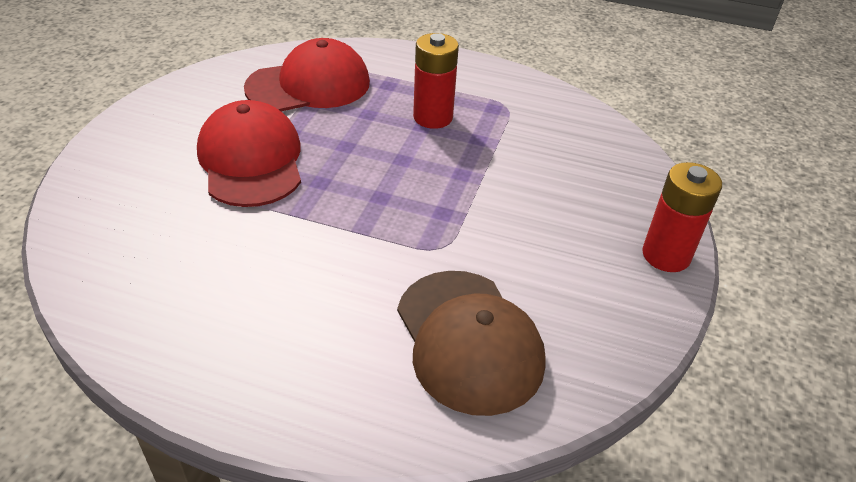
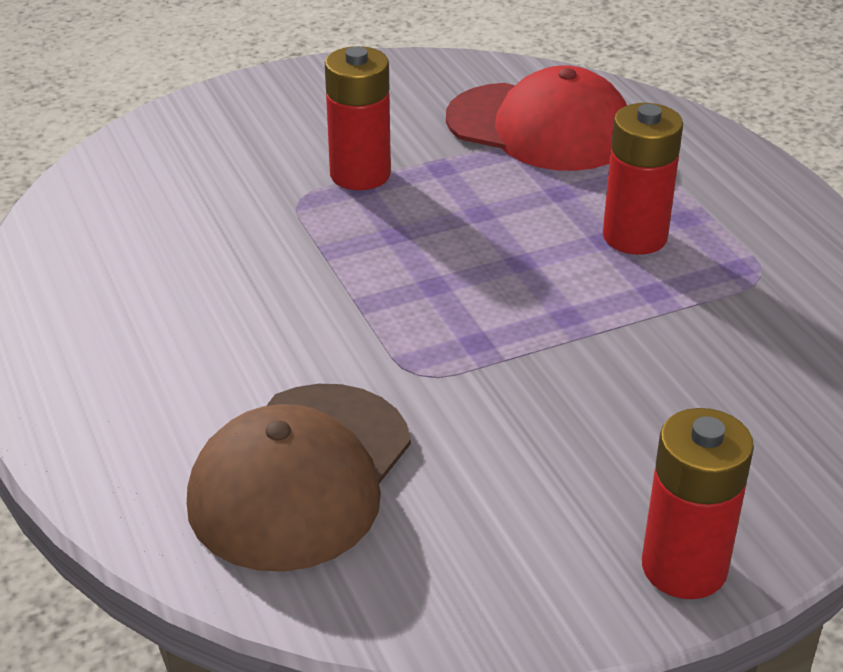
camera: 50 degrees right, 5 degrees down
(251, 160) = (360, 174): red cap -> red battery

